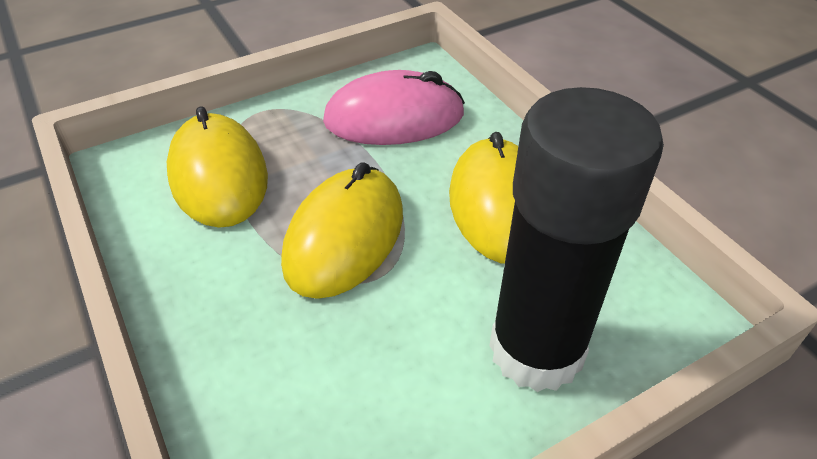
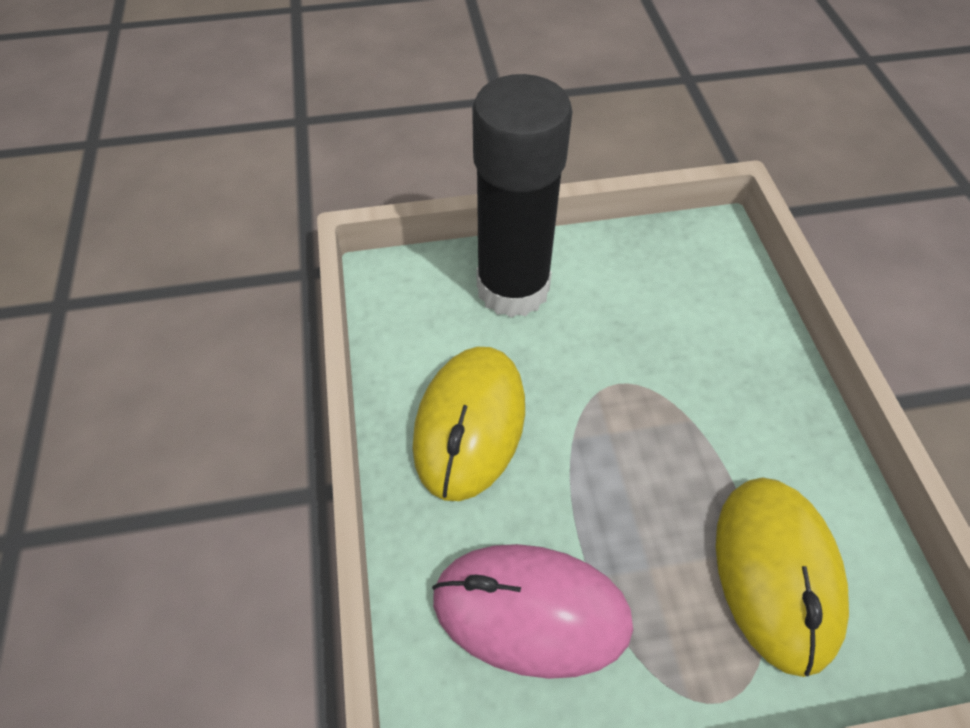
camera: 160 degrees left, 10 degrees up
(344, 237) = (638, 435): yellow mouse -> none

